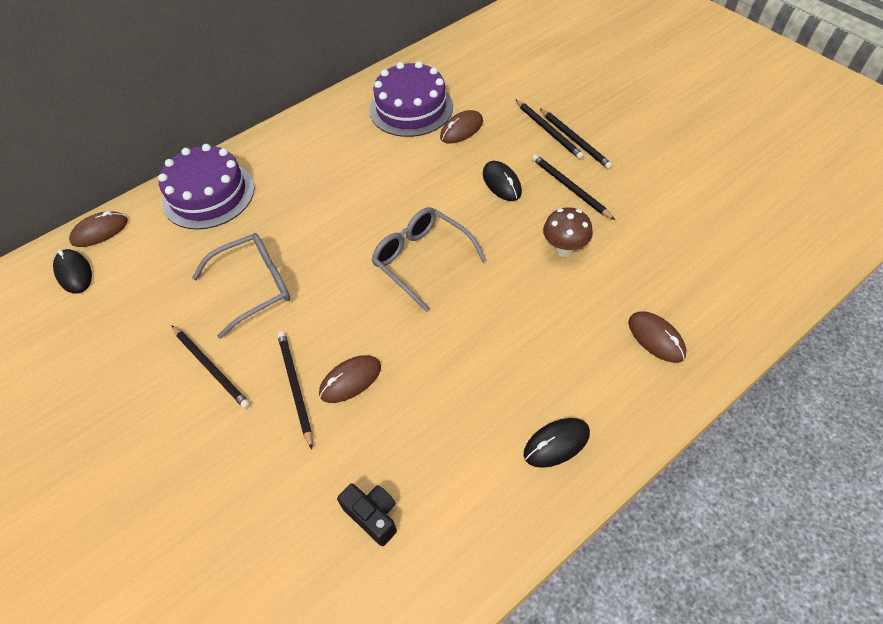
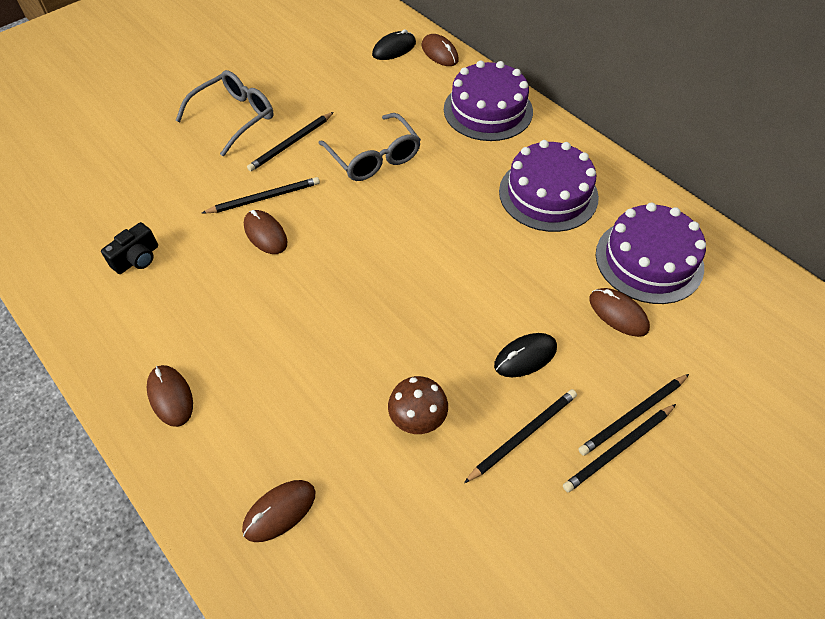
camera: 85 degrees right, 0 degrees up
(331, 159) = (548, 194): none -> purple cake
(422, 260) = (403, 280): grey glasses -> grey glasses (235, 117)
(556, 443) = (170, 396): black mouse -> brown mouse

